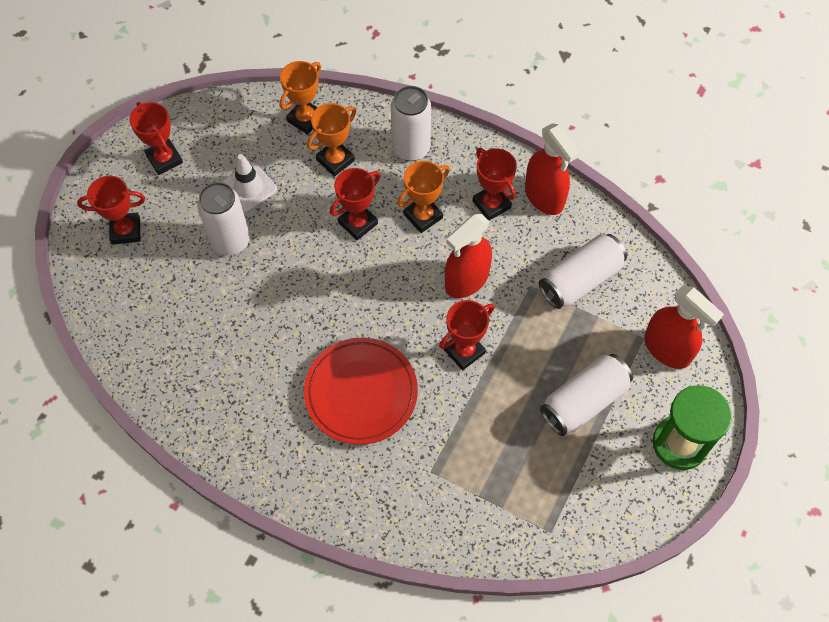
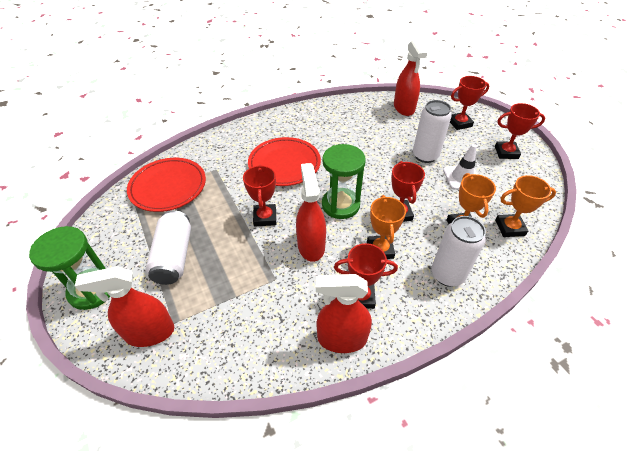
camera: 125 degrees right, 15 degrees down
(126, 231) = (459, 123): red trophy -> red trophy turned 45 degrees clockwise
(127, 315) = (404, 108): none -> red spray bottle
(305, 119) = (509, 228): orange trophy -> orange trophy turned 75 degrees counterclockwise
(386, 286) = (340, 205): none -> green hourglass
(503, 502) = (168, 187): none -> red plate
(580, 280) = (252, 313): white can -> none

